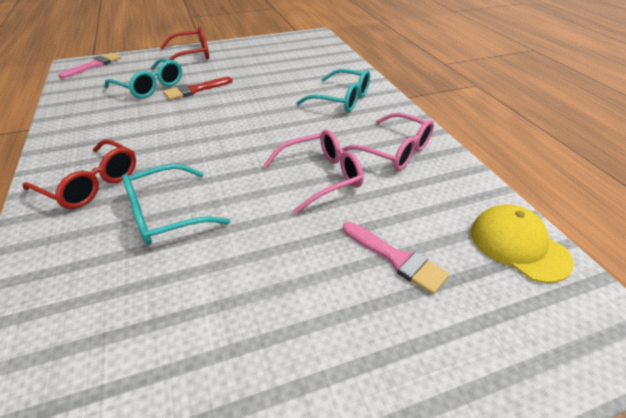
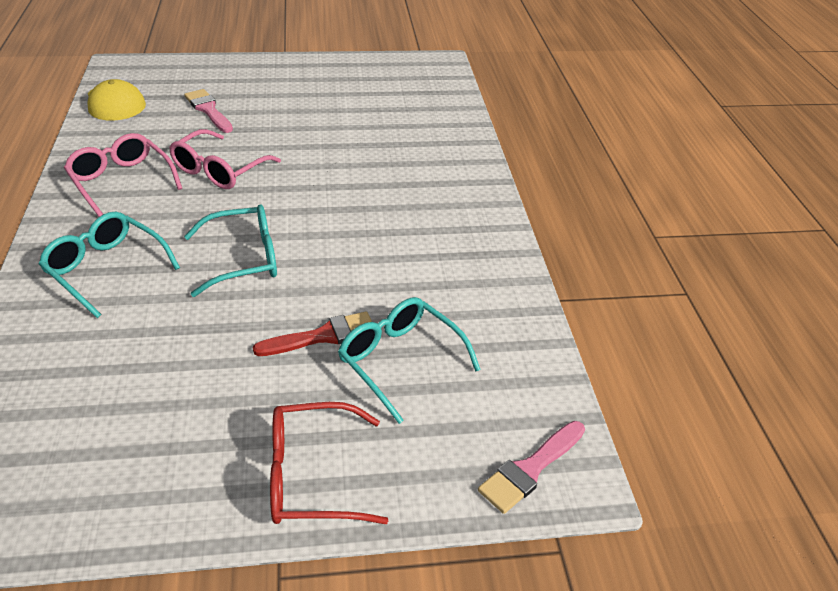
camera: 170 degrees left, 0 degrees up
(91, 184) = (445, 201): red glasses -> none
(167, 214) = (370, 163): turquoise glasses -> turquoise glasses (243, 259)
(320, 177) = (220, 170): pink glasses -> pink glasses turned 45 degrees counterclockwise

